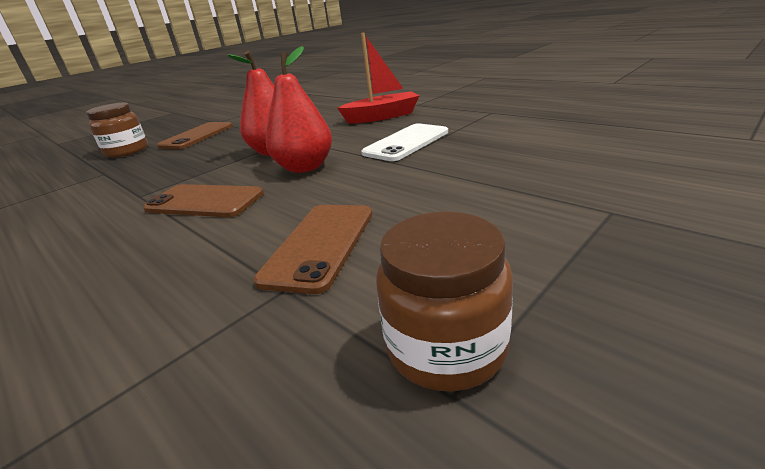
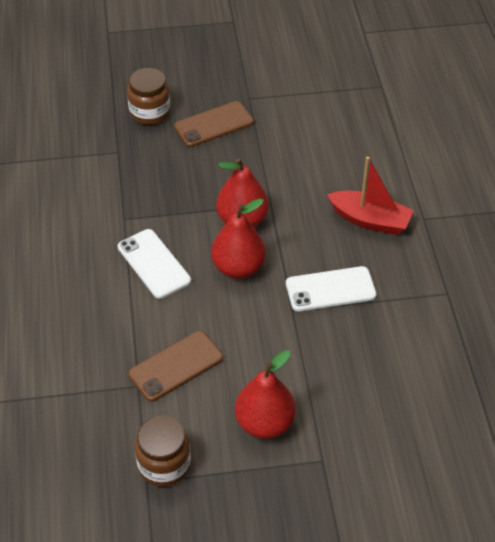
camera: 35 degrees right, 20 degrees up
(204, 202) = (153, 264): brown phone -> white phone
(499, 224) = (265, 423): none -> red pear

